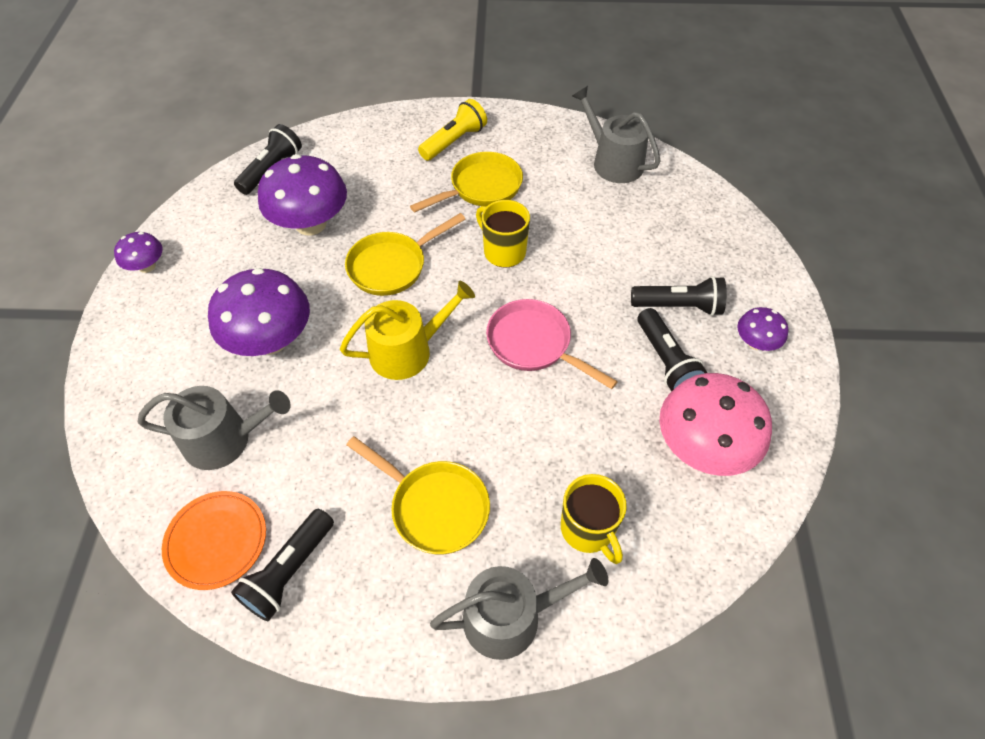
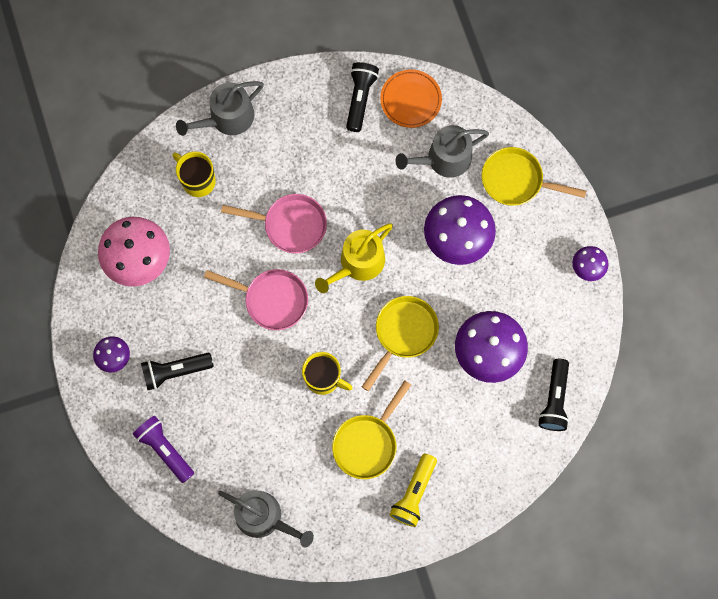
camera: 160 degrees right, 20 degrees up
(434, 507) = (294, 162): yellow pan -> yellow pan (516, 180)
(475, 423) = (290, 225): none -> pink pan
(665, 361) = (175, 318): black flashlight -> none
(707, 240) = (165, 449): none -> purple flashlight

